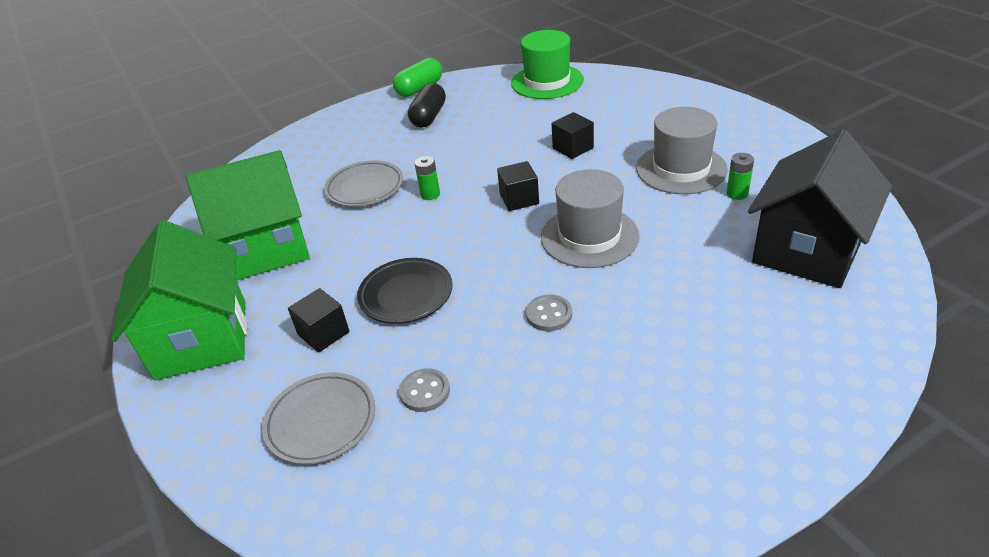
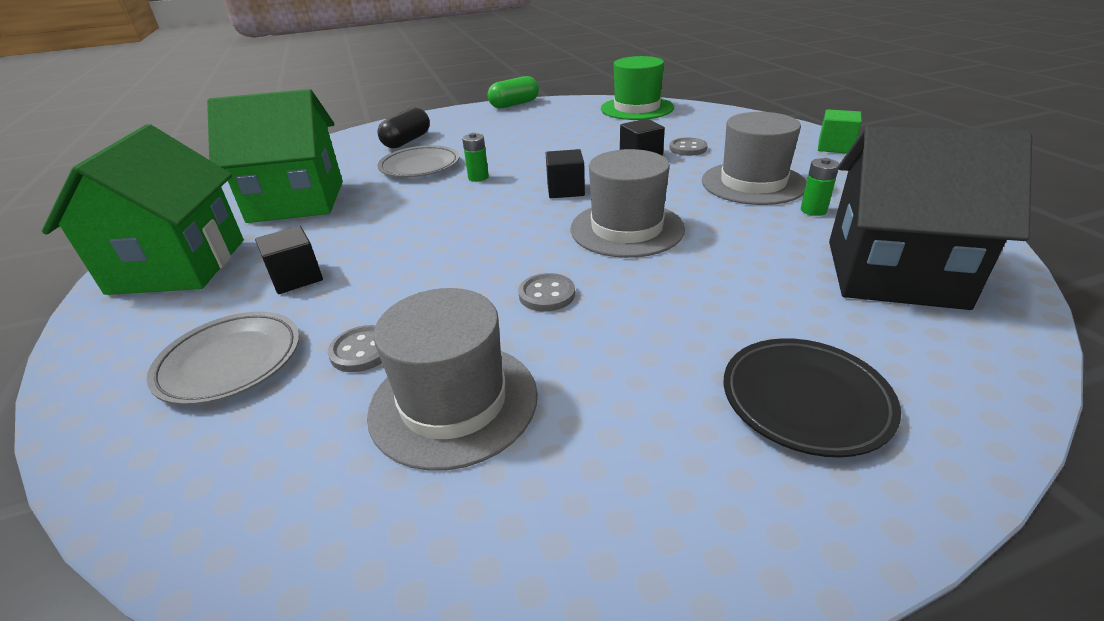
camera: 10 degrees right, 5 degrees down
(406, 294) = (402, 255): black plate -> black plate (805, 400)
(429, 116) = (511, 123): black capsule -> black capsule (407, 141)
(519, 420) = (453, 402): none -> grey hat
(613, 132) = (688, 148): none -> grey button
(741, 115) = (835, 147): none -> green cube
(807, 251) = (893, 273): black house -> black house turned 60 degrees clockwise

